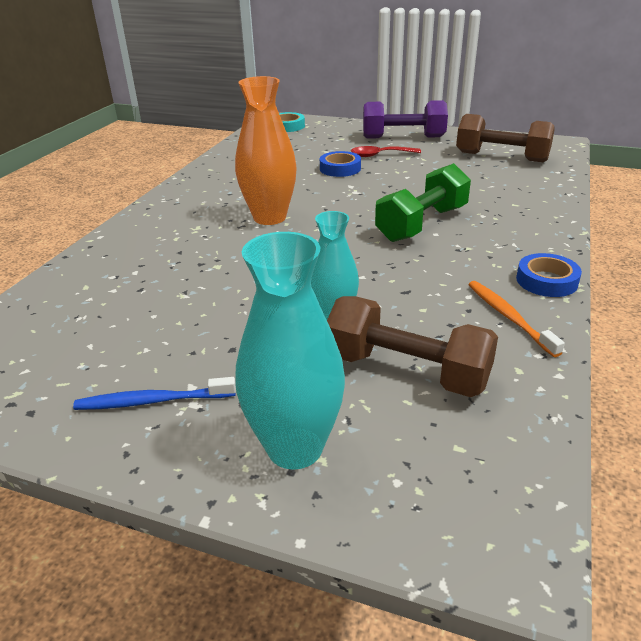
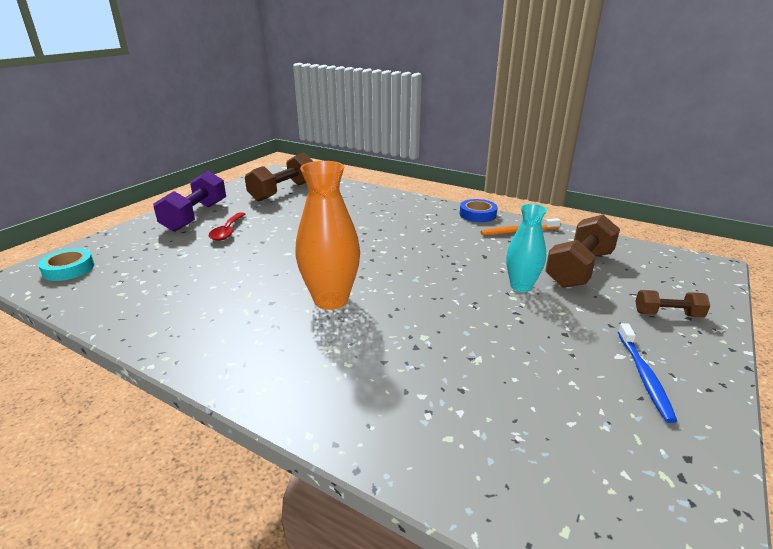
camera: 80 degrees left, 5 degrees down
(295, 448) = (667, 314): turquoise vase -> brown dumbbell
(340, 168) = (241, 253): blue tape -> none
(422, 224) = (384, 235): green dumbbell -> none

